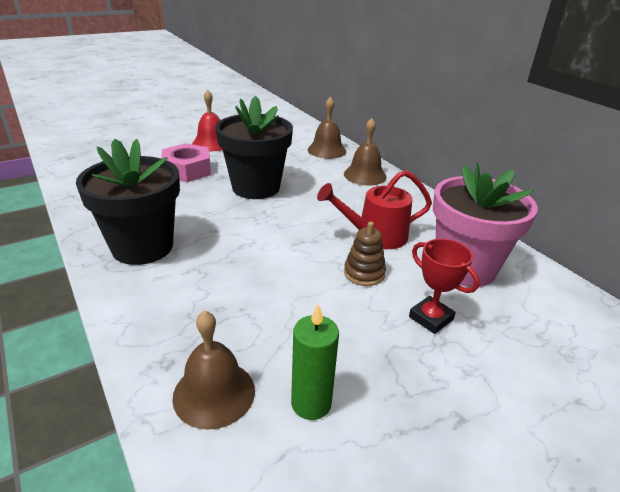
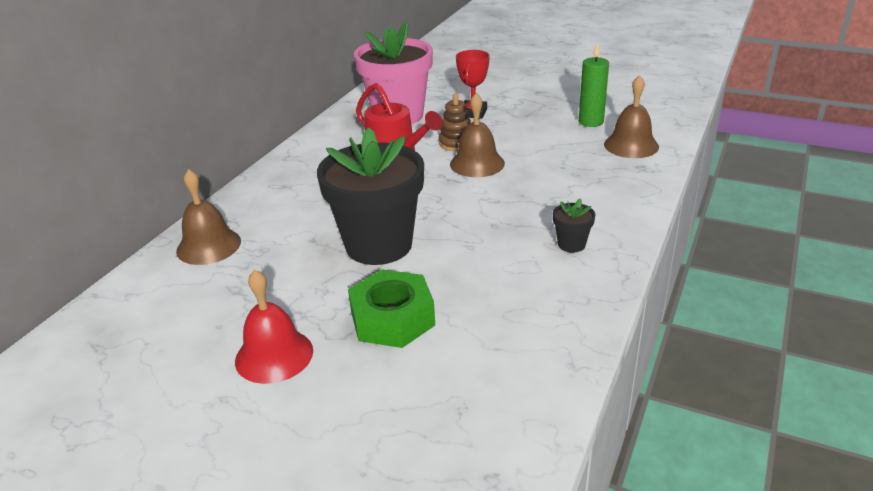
camera: 120 degrees left, 0 degrees up
(142, 247) = (571, 244): black flower pot -> black flower pot, size x0.40
(187, 170) = (392, 319): pink nut -> green nut
(365, 175) = (268, 196): brown bell -> brown bell (477, 163)

